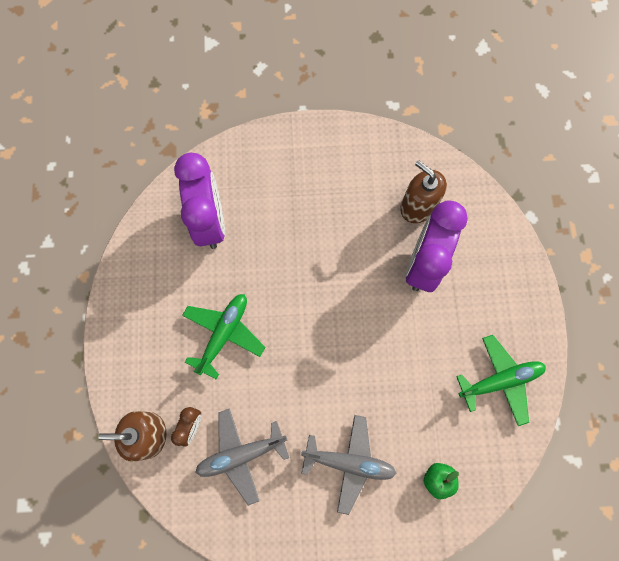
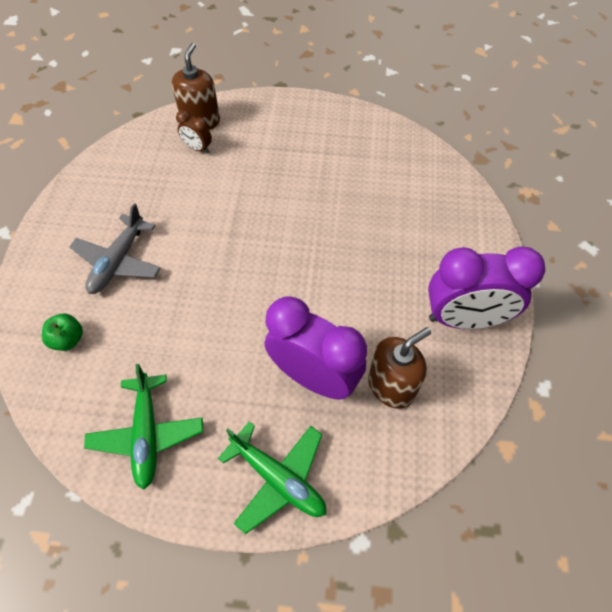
camera: 100 degrees right, 15 degrees down
(210, 221) = (396, 181): purple clock -> purple clock (464, 319)
(224, 334) = (276, 179): green plane -> green plane (278, 478)
(241, 454) = (160, 179): grey plane -> none

